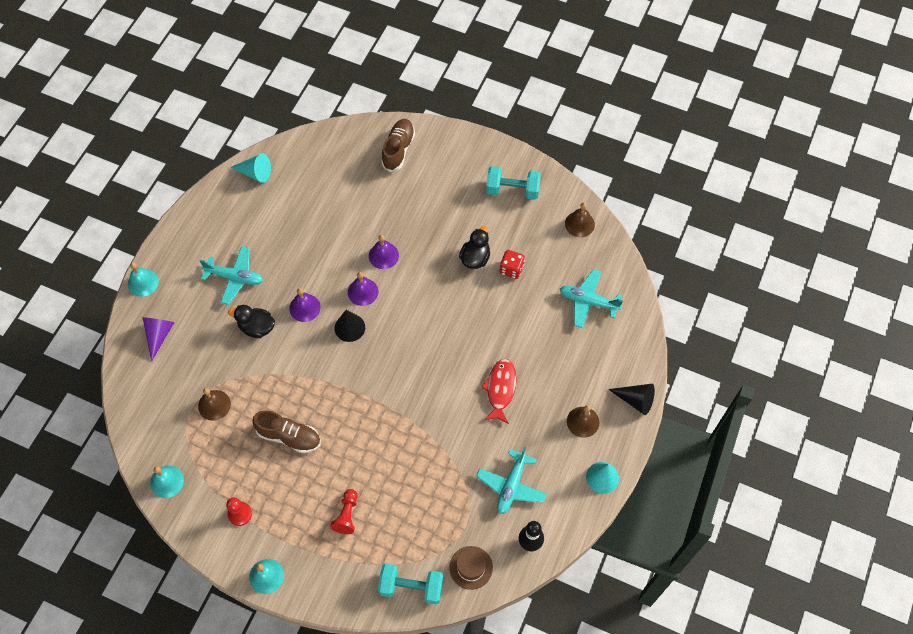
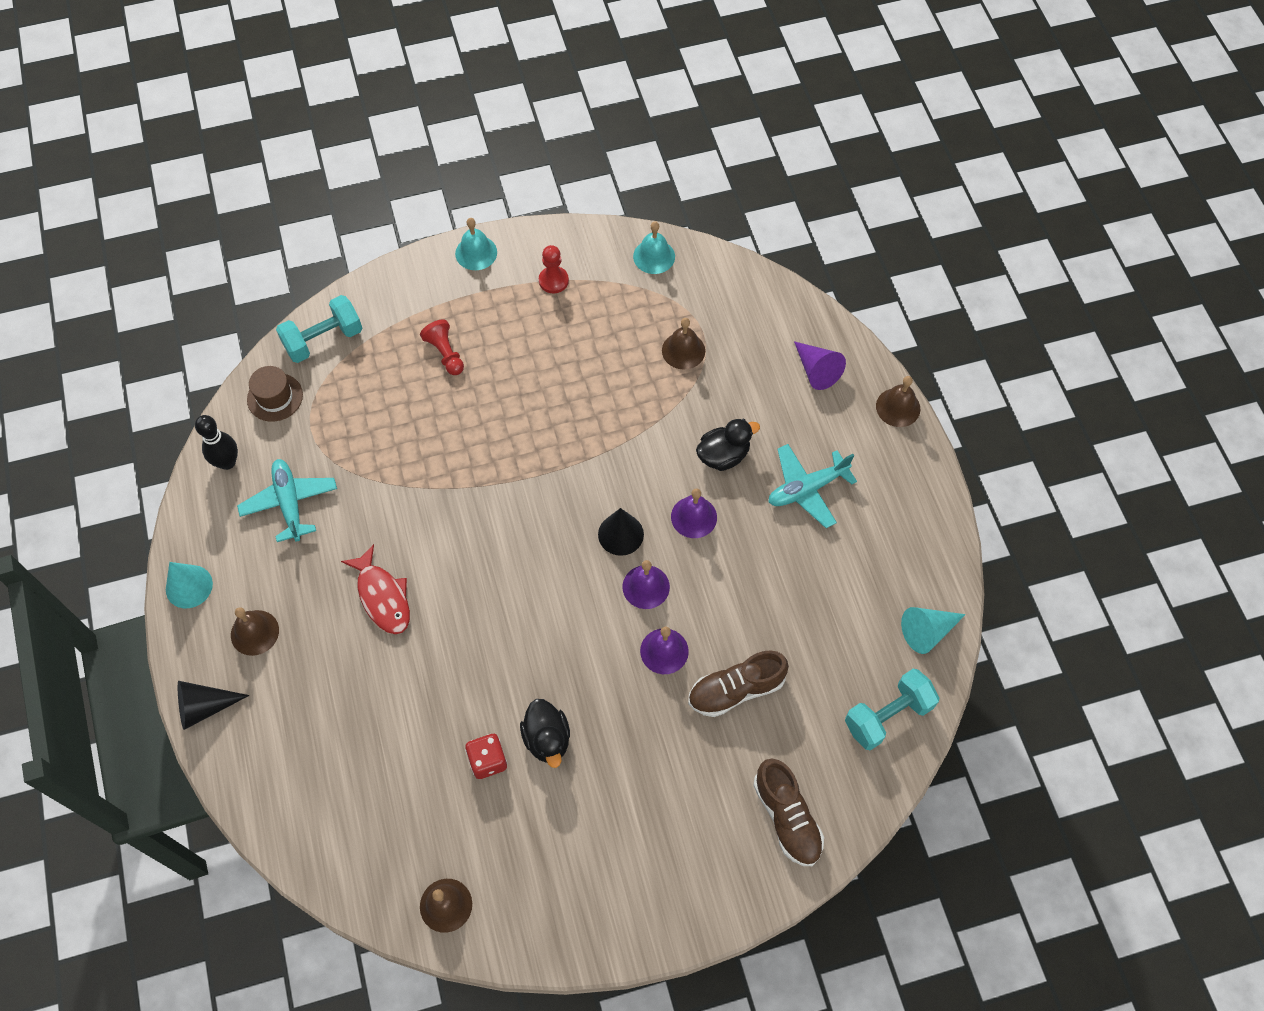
camera: 140 degrees right, 0 degrees up
(143, 282) = (898, 407): turquoise bell -> brown bell
(289, 436) = (575, 378): brown shoe -> brown shoe (736, 690)
(512, 190) = (579, 883): turquoise dumbbell -> turquoise dumbbell (887, 716)
(588, 301) = (353, 794): turquoise plane -> none

